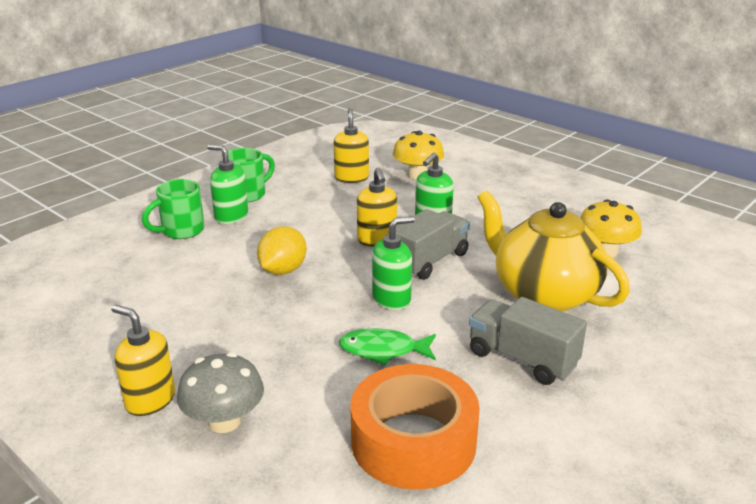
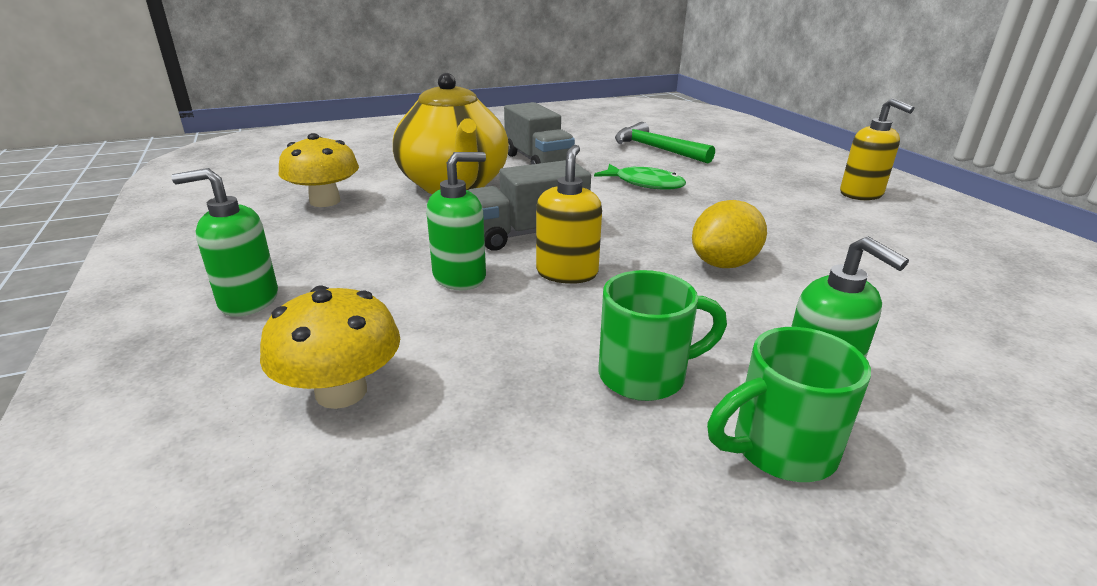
camera: 155 degrees left, 0 degrees up
(181, 231) = (920, 375): green mug -> green mug (646, 375)
(224, 421) = (792, 175): grey mushroom -> none
(351, 178) = (492, 431): yellow soap dispenser -> none
(392, 299) = (606, 211): green soap dispenser -> green soap dispenser (248, 300)
(413, 441) = (656, 149): orange tape -> green hammer

